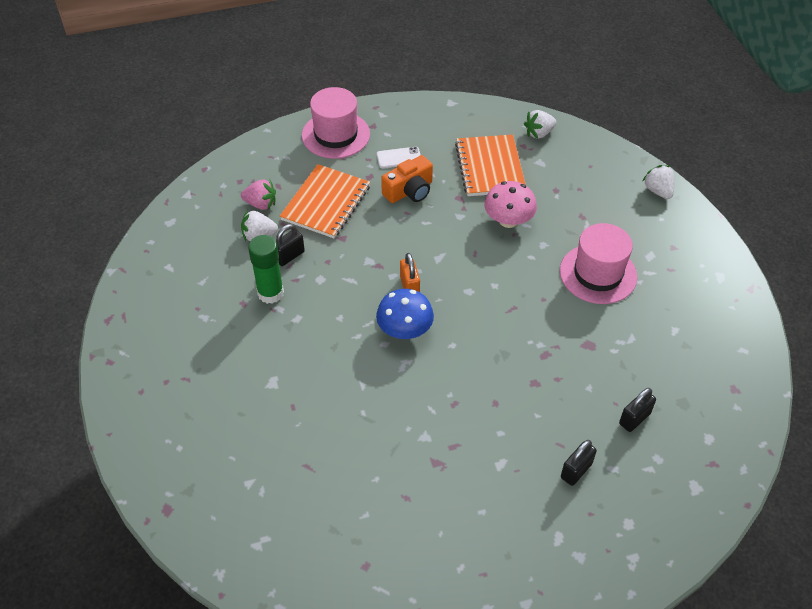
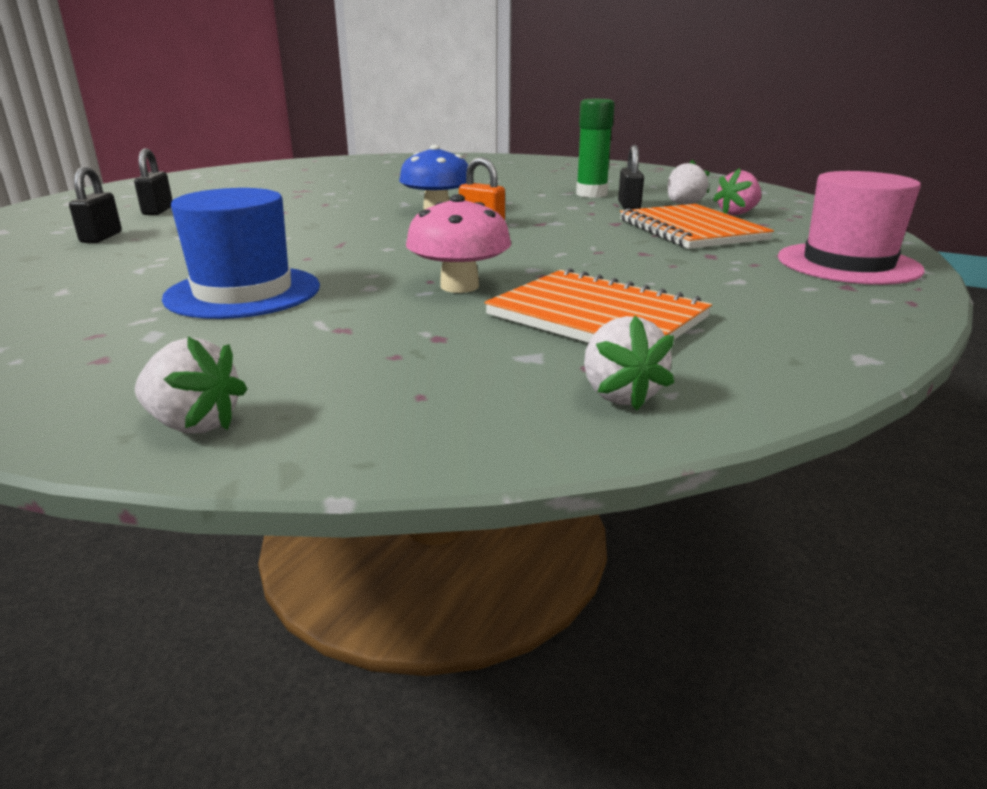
camera: 135 degrees right, 25 degrees down
(399, 158) = (729, 277): white phone -> none
(409, 191) = (639, 262): orange camera -> none
(539, 133) = (619, 394): white strawberry -> white strawberry turned 150 degrees clockwise
(598, 274) = (243, 292): pink hat -> blue hat

